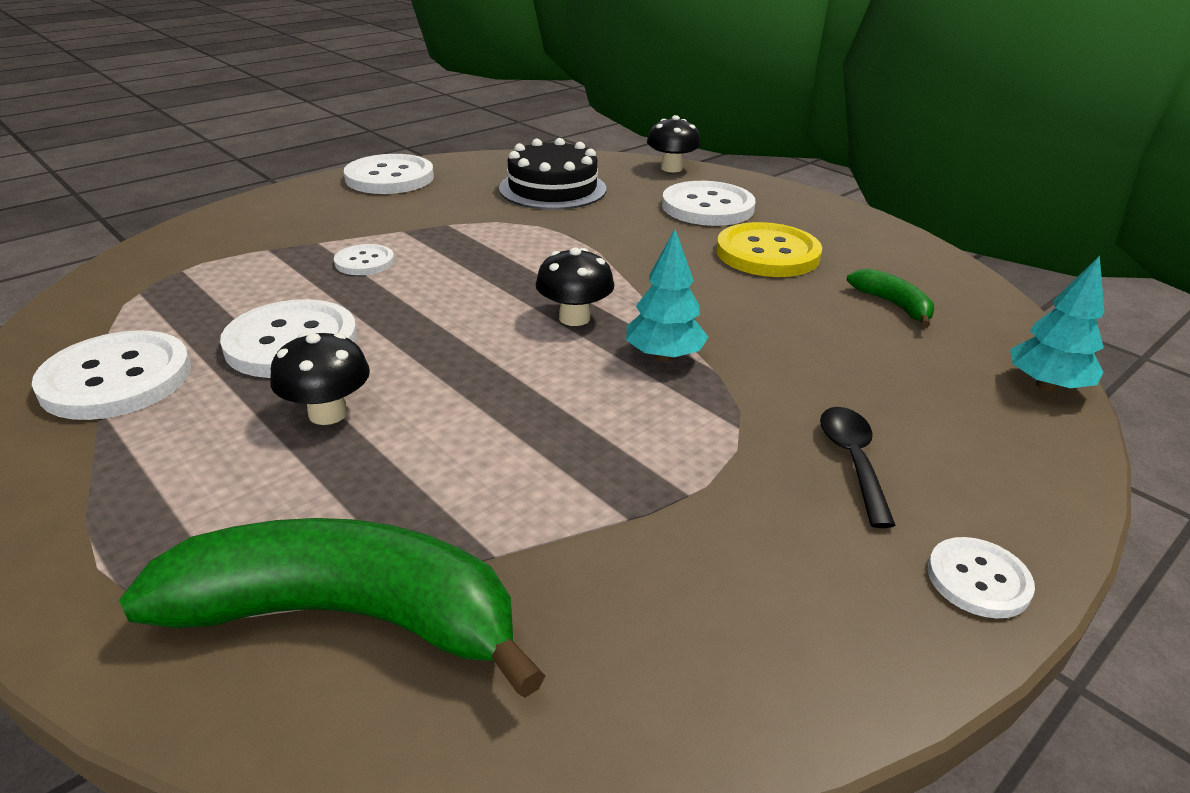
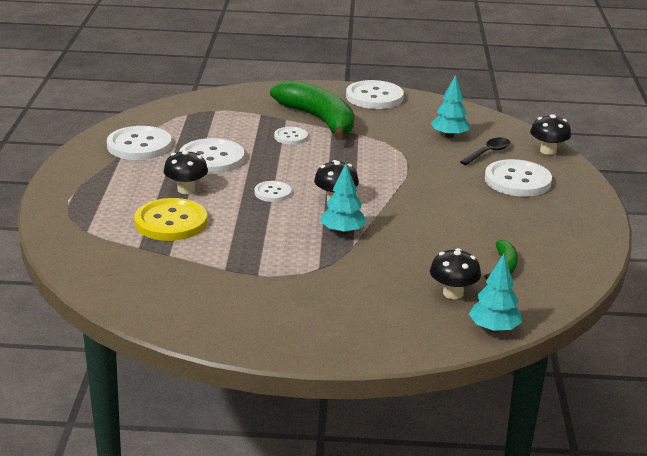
camera: 45 degrees right, 5 degrees down
(347, 616) = (109, 246): green banana -> green banana (318, 120)
(552, 189) = (449, 136): black cake -> turquoise tree
(767, 253) = (494, 216): yellow button -> yellow button (171, 222)
(852, 460) = (339, 299): black spoon -> black spoon (488, 153)
(925, 366) = (453, 293): none -> black mushroom
(978, 579) = (304, 347): white button -> white button (272, 193)

